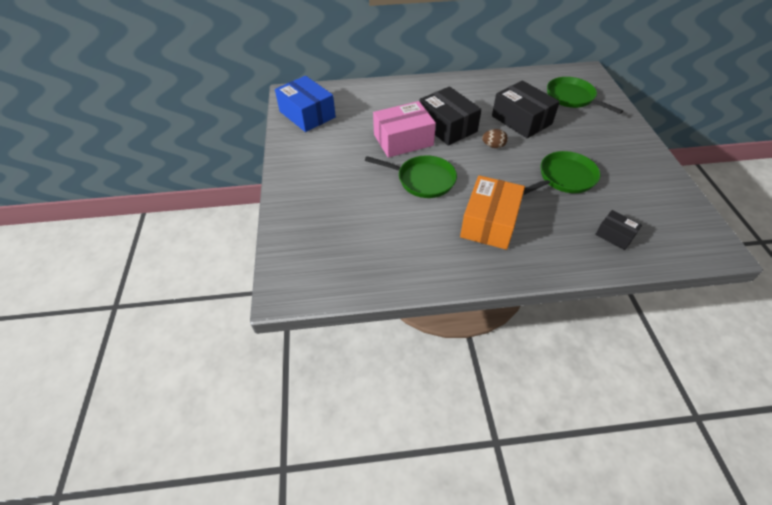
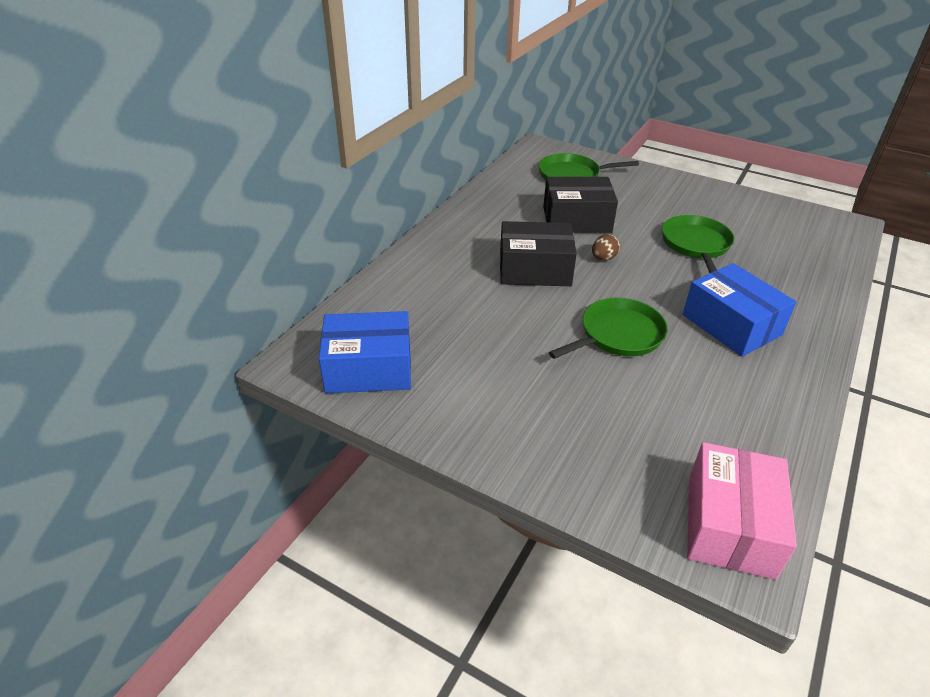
camera: 55 degrees left, 10 degrees down
(403, 140) = (525, 313): pink box -> pink box (730, 525)
(489, 222) = (731, 325): orange box -> blue box
(615, 235) = (801, 262): black box -> none

